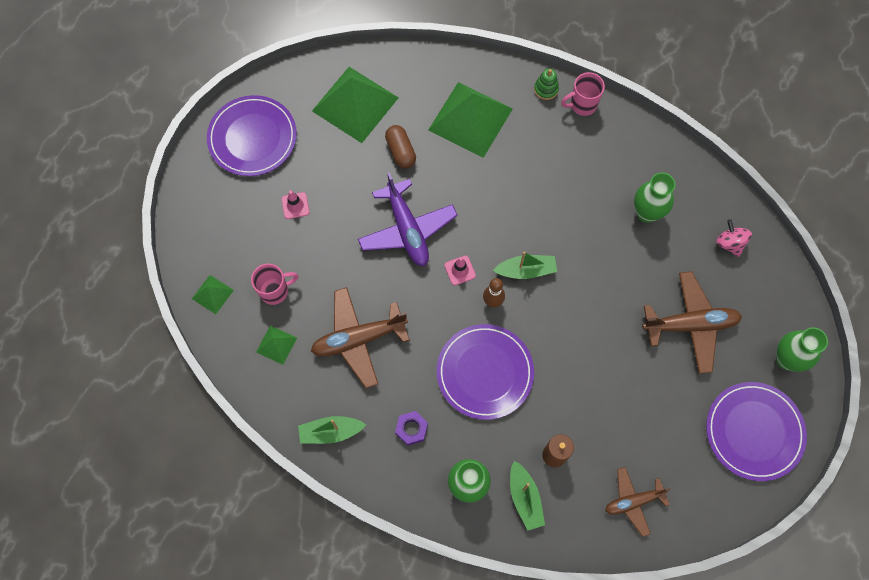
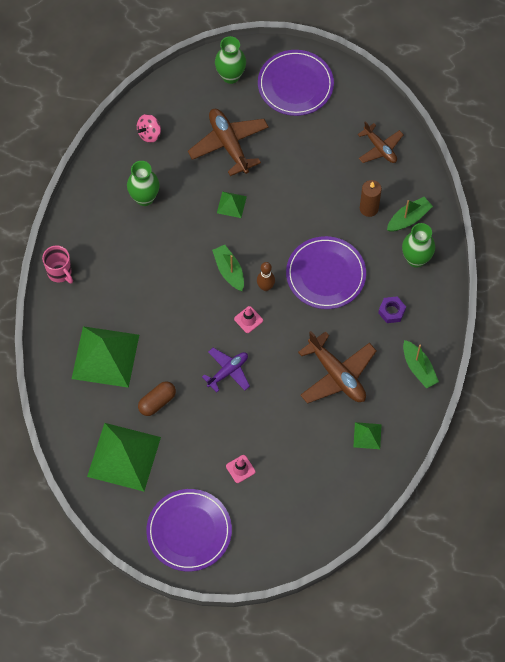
camera: 110 degrees left, 5 degrees down
(212, 294) = (345, 503): green pyramid -> green pyramid (231, 204)
(275, 291) = (322, 455): pink mug -> none
(407, 229) = (228, 371): purple plane -> purple plane, size x0.62
(546, 89) = (54, 305): green stacking toy -> none

